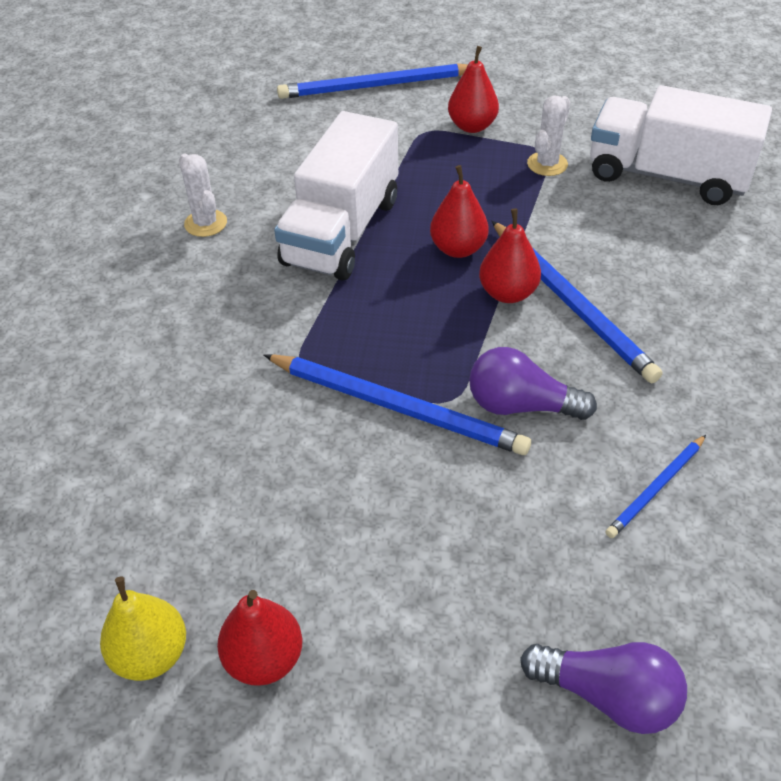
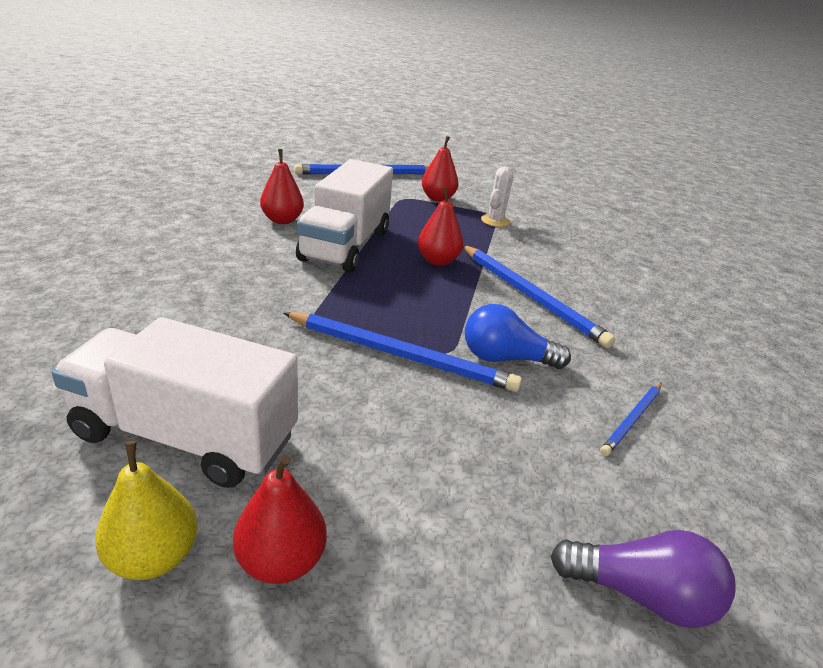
camera: 10 degrees left, 15 degrees down
(205, 223) = (235, 234): white cactus -> none
(508, 293) = (481, 288): red pear -> red pear (282, 220)
(521, 405) = (506, 358): purple light bulb -> blue light bulb
(667, 176) = (581, 233): white truck -> white truck (185, 436)

